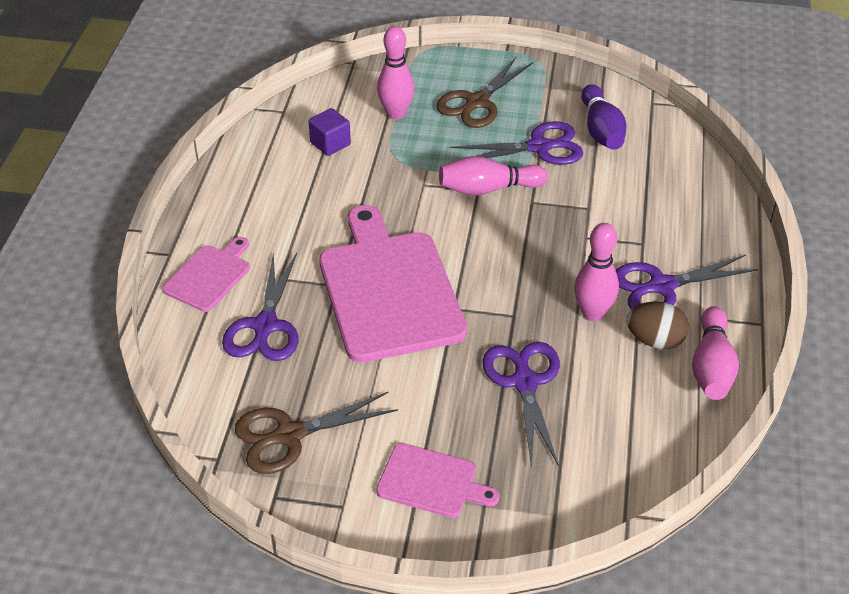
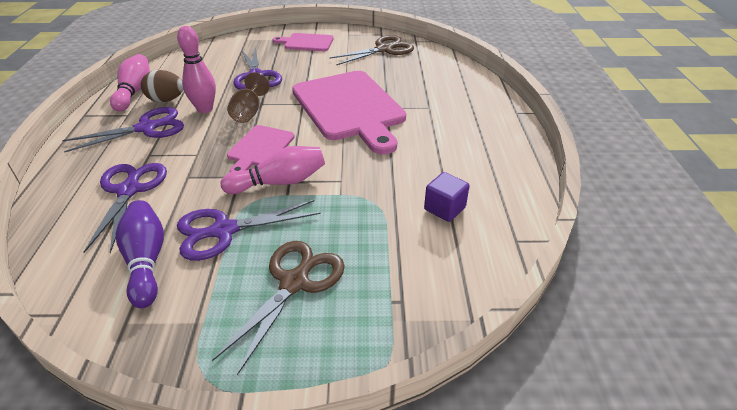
camera: 170 degrees right, 5 degrees down
(209, 276) = (477, 103): pink cutting board -> pink cutting board (259, 148)
(265, 327) = (423, 84): purple scissors -> purple scissors (129, 190)
(396, 114) = (389, 253): pink bowling pin -> none
(530, 299) = (248, 112): none -> brown goblet

